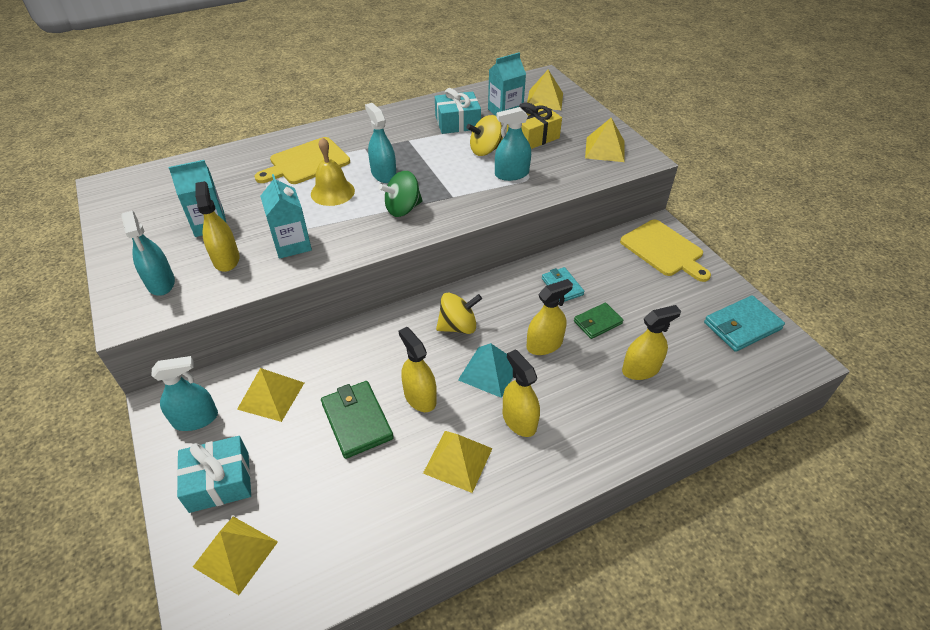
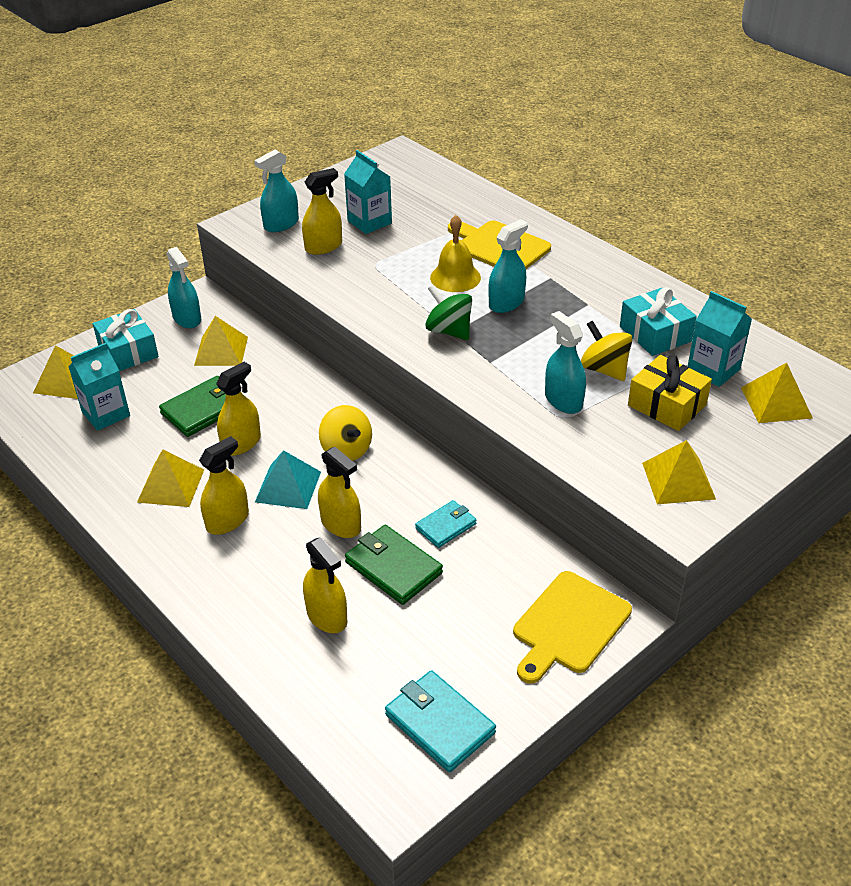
camera: 75 degrees right, 5 degrees down
(292, 244) = (359, 276): turquoise carton -> turquoise carton (106, 414)
(597, 322) = (393, 567): green wallet -> green wallet, size x1.56

